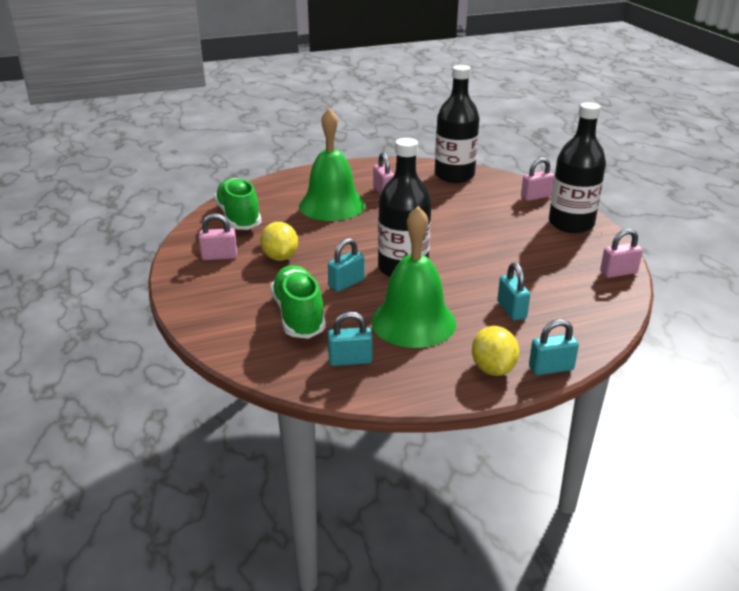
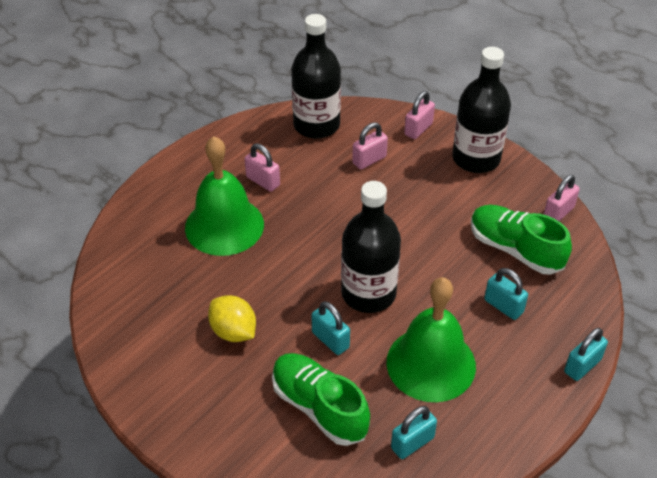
camera: 30 degrees left, 15 degrees up
(219, 256) = (167, 360): pink padlock -> pink padlock (369, 160)
(239, 217) = (137, 288): green shoe -> green shoe (515, 249)
(346, 283) = (330, 340): turquoise padlock -> turquoise padlock turned 60 degrees counterclockwise
(493, 368) = (538, 390): yellow lemon -> none

